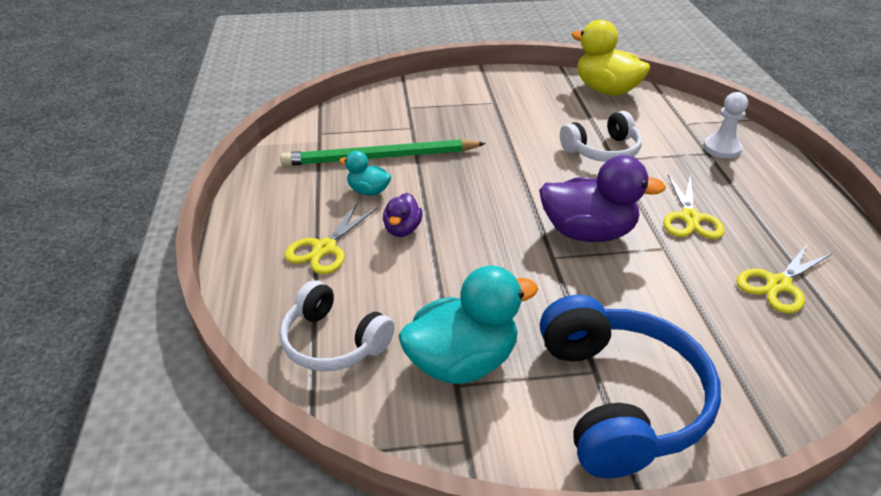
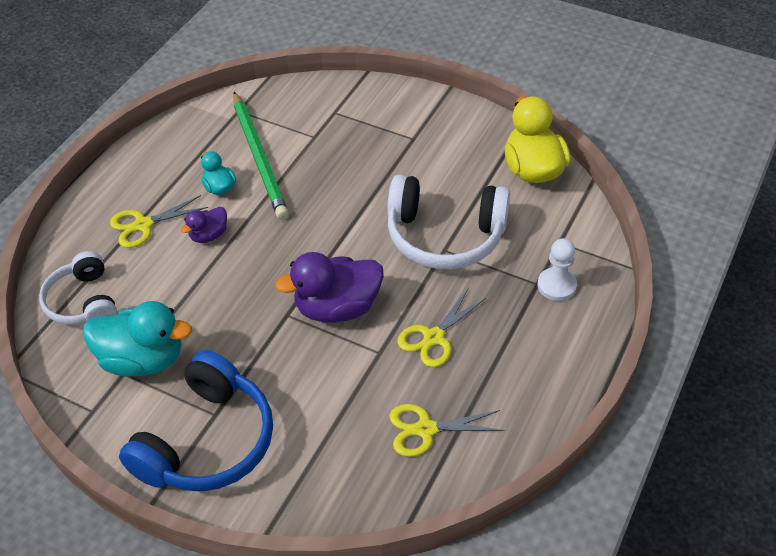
camera: 35 degrees right, 10 degrees up
(380, 157) = (259, 158): green pencil -> green pencil turned 135 degrees counterclockwise
(588, 232) = (337, 308): purple duck -> purple duck turned 120 degrees clockwise
(602, 150) = (445, 236): white headphones -> white headphones, size x1.59

